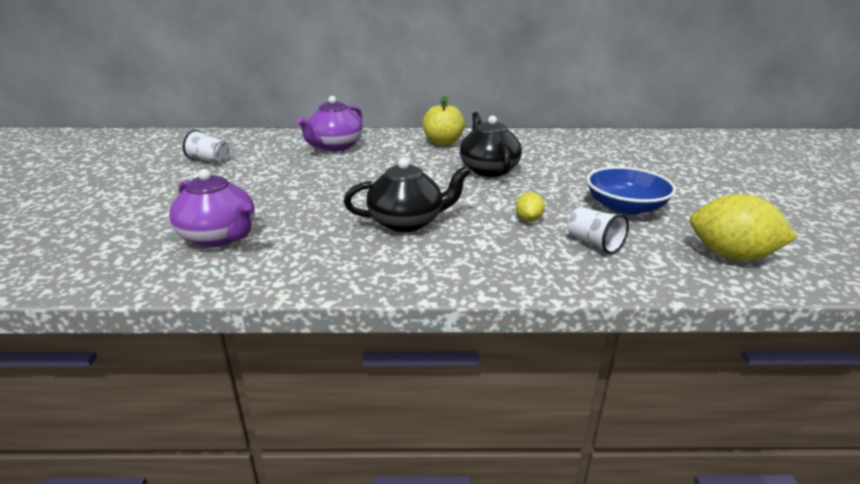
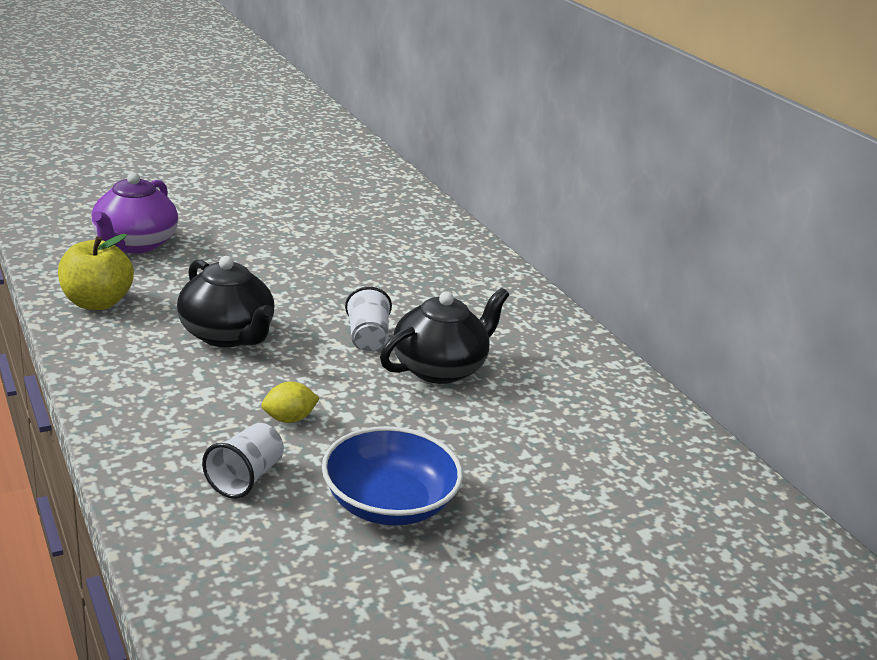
camera: 60 degrees right, 0 degrees up
(209, 160) = (311, 190): white cup -> white cup (367, 338)
(335, 146) = (421, 247): purple teapot -> none
(443, 142) = (513, 318): yellow apple -> yellow apple (97, 302)
(731, 255) = (274, 612): yellow lemon -> none

